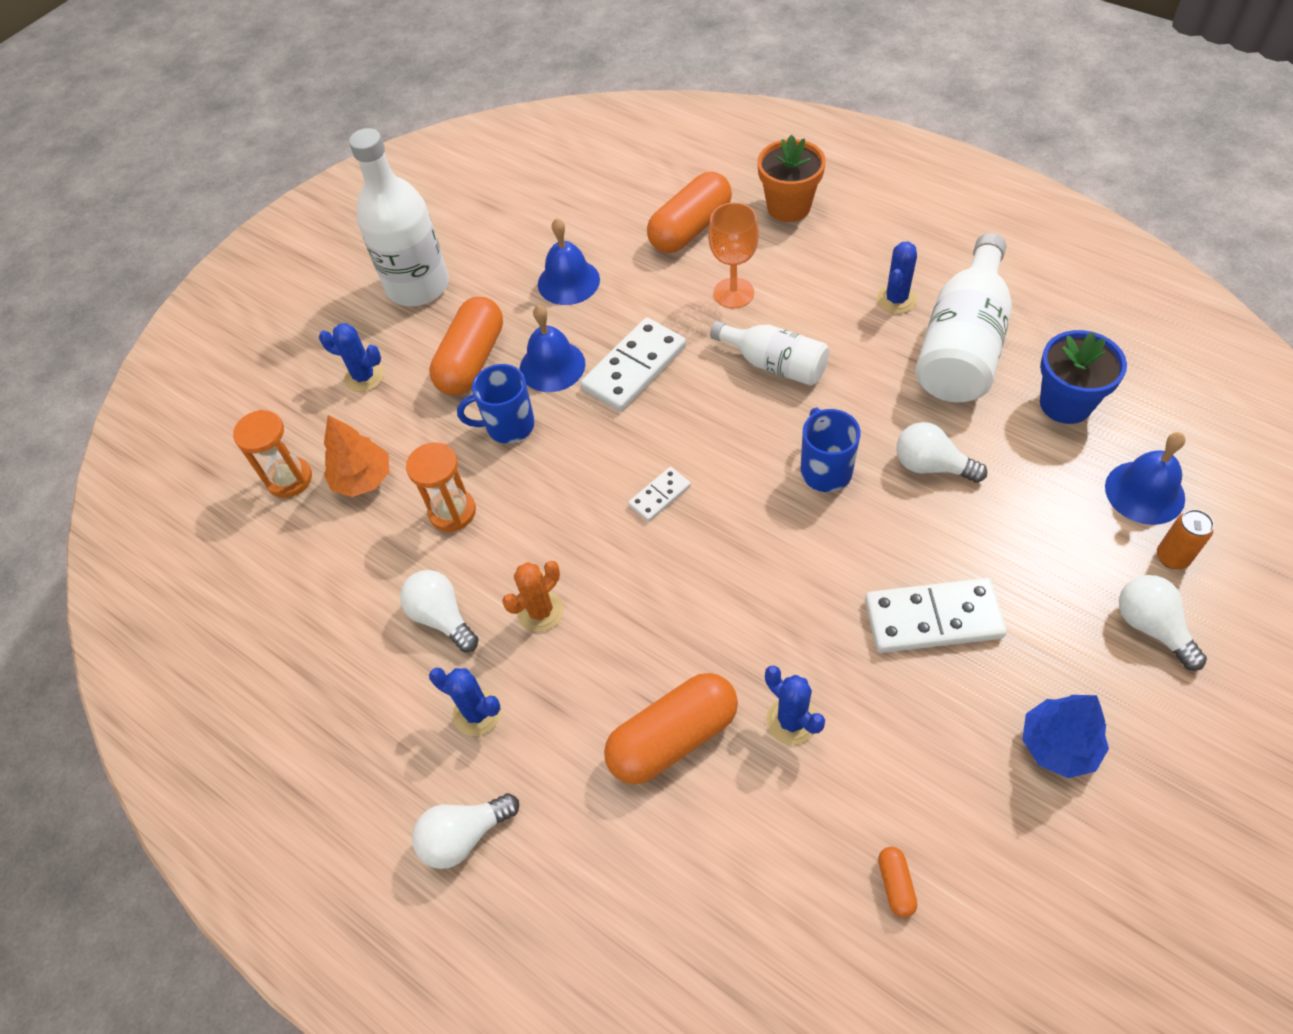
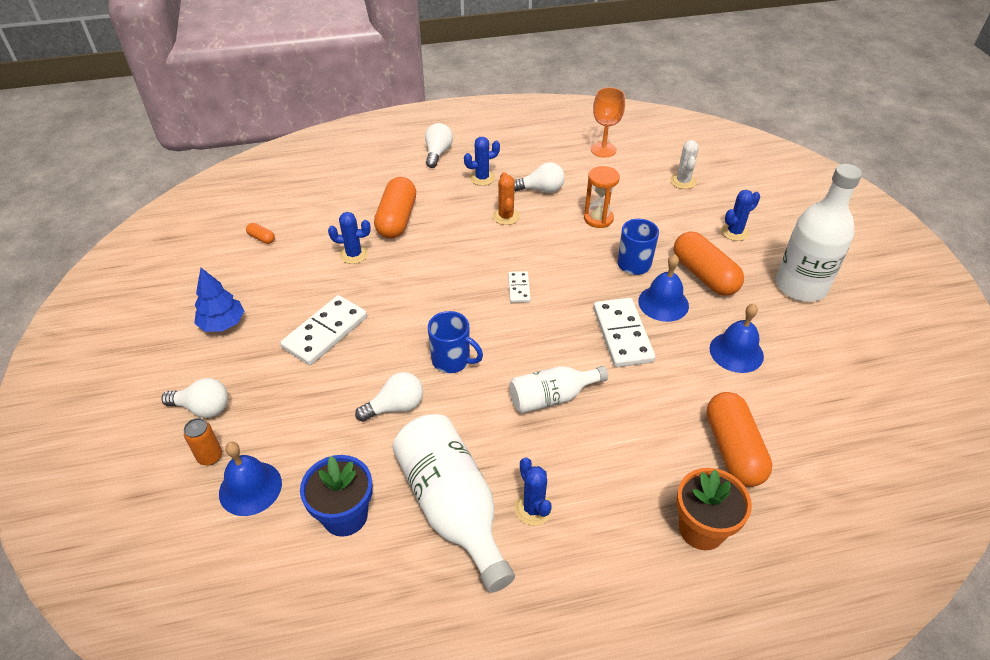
camera: 125 degrees right, 10 degrees down
(289, 479) = (683, 181): orange hourglass -> white cactus
(363, 479) = (655, 202): orange tree -> none
(733, 293) = (638, 424): orange goblet -> orange goblet (603, 150)

